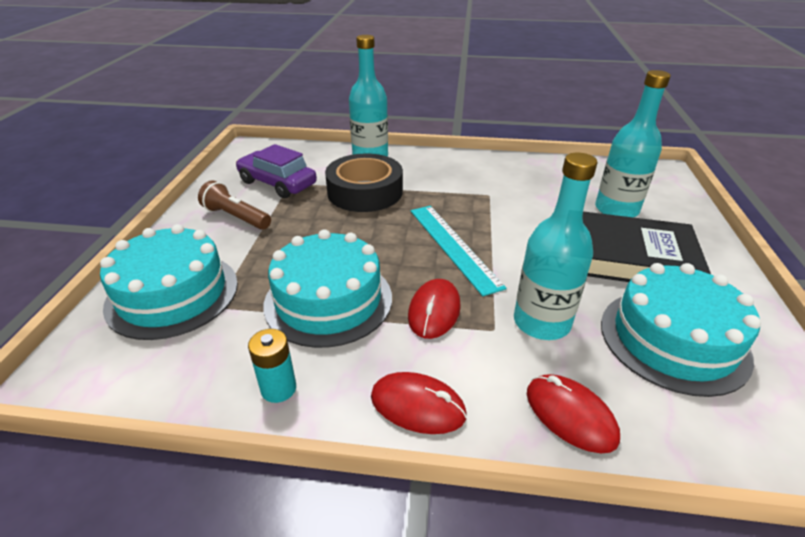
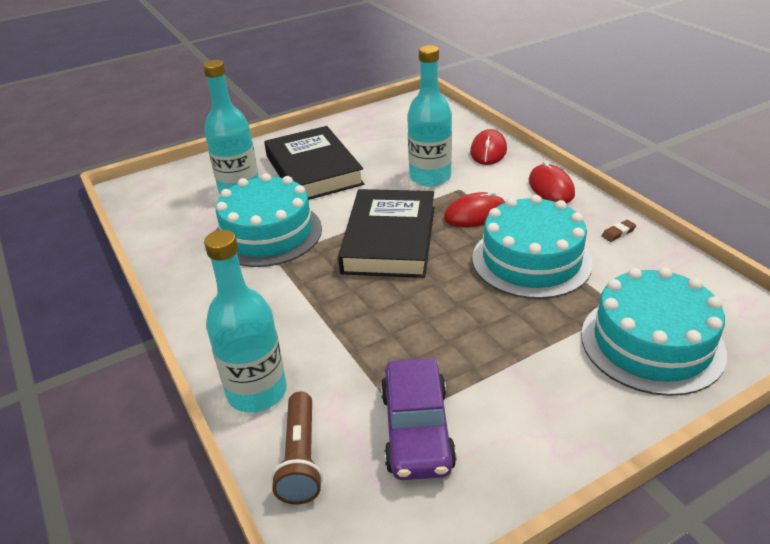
camera: 125 degrees left, 0 degrees up
(236, 217) = (520, 403): brown flashlight -> brown flashlight (301, 458)
(278, 388) = (618, 233): turquoise battery -> brown eraser
(365, 192) = (355, 339): black tape -> none
(453, 246) = (389, 239): turquoise ruler -> black book
(673, 339) = (389, 140): turquoise cake -> turquoise cake (268, 233)

